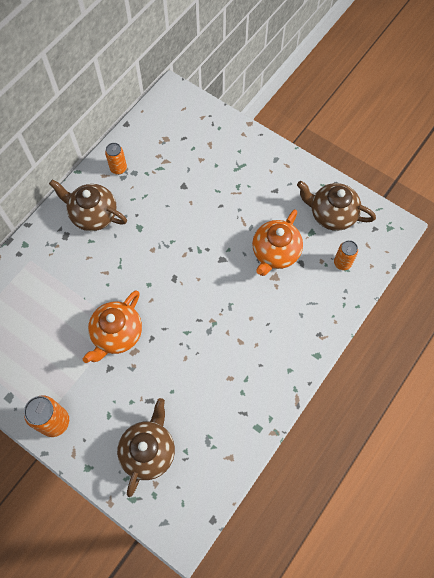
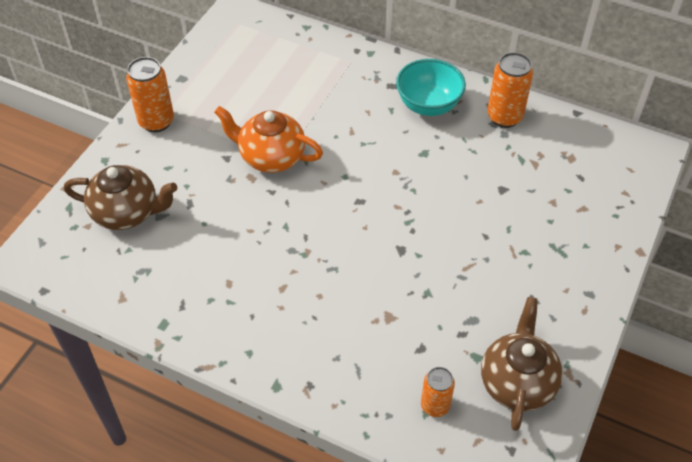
camera: 80 degrees right, 15 degrees down
(93, 215) = (428, 105): brown teapot -> turquoise bowl
(118, 168) = (504, 117): orange can -> orange can, size x1.55
(275, 253) = (428, 312): orange teapot -> none

